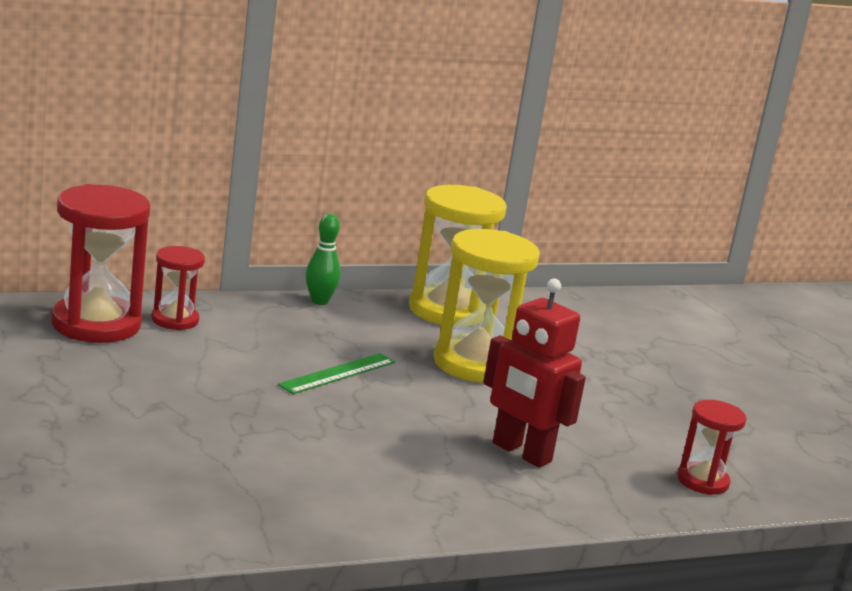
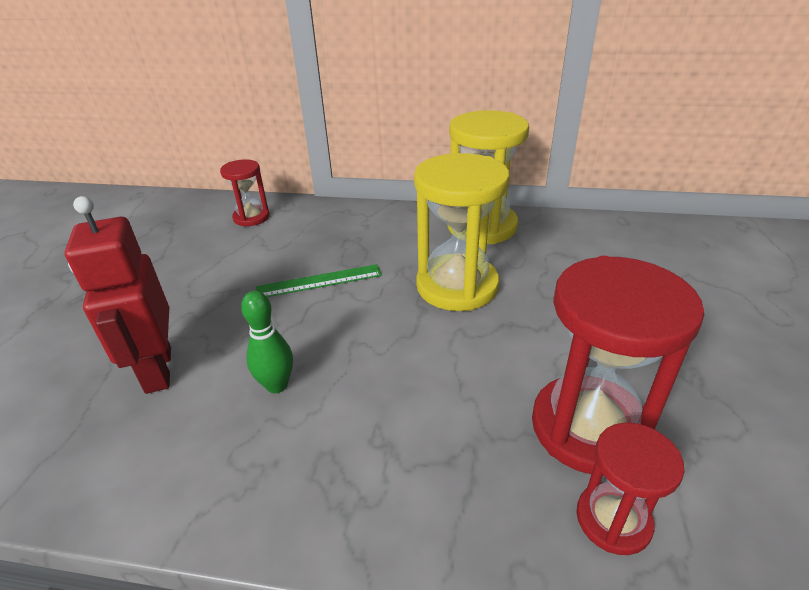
camera: 35 degrees right, 15 degrees up
(96, 324) = (193, 216): red hourglass -> red hourglass (588, 427)
(319, 301) = (379, 209): green bowling pin -> green bowling pin (277, 385)
(521, 453) = (404, 414): red robot -> red robot (157, 370)

